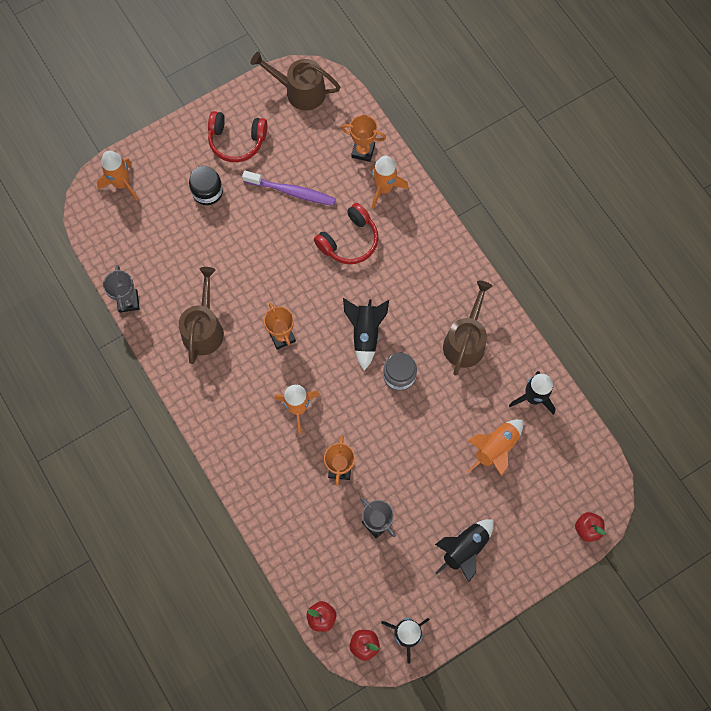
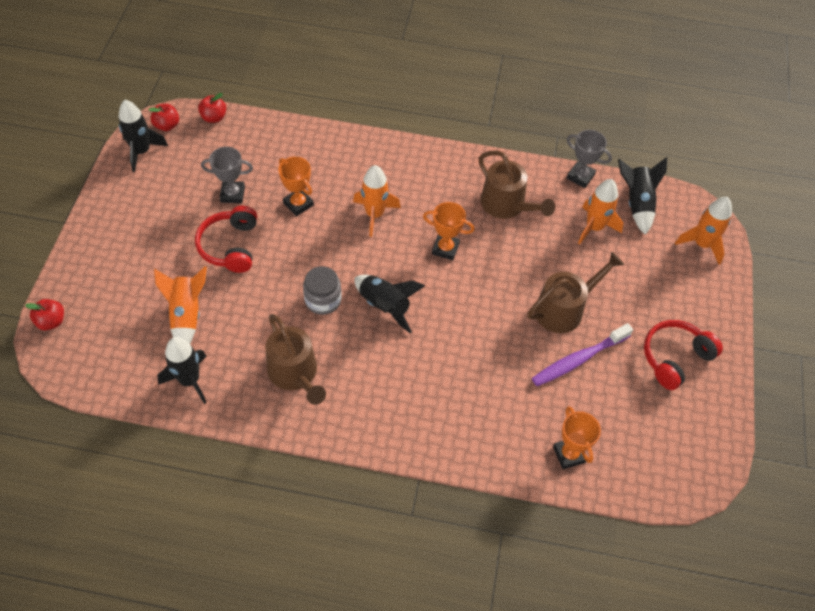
camera: 130 degrees right, 15 degrees down
(207, 192) = (638, 297): black jar -> none
(300, 91) = (690, 455): brown watering can -> brown watering can (564, 309)
(349, 241) = (483, 364): red headphones -> red headphones (230, 246)
(363, 151) = (569, 454): orange trophy -> orange trophy turned 75 degrees counterclockwise
(384, 188) = (510, 438): orange rocket -> orange rocket (594, 227)
(464, 549) = (146, 230): black rocket -> black rocket (637, 203)

